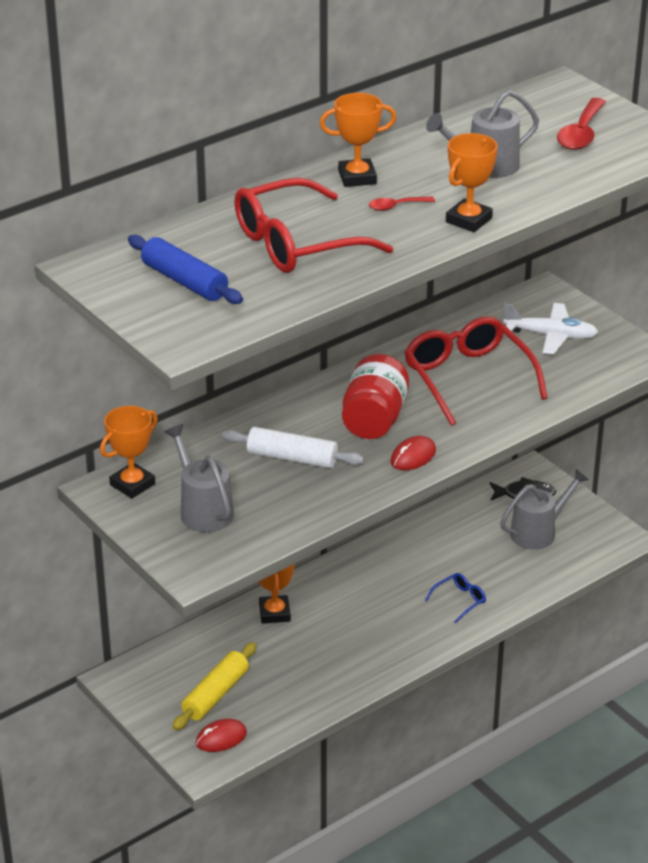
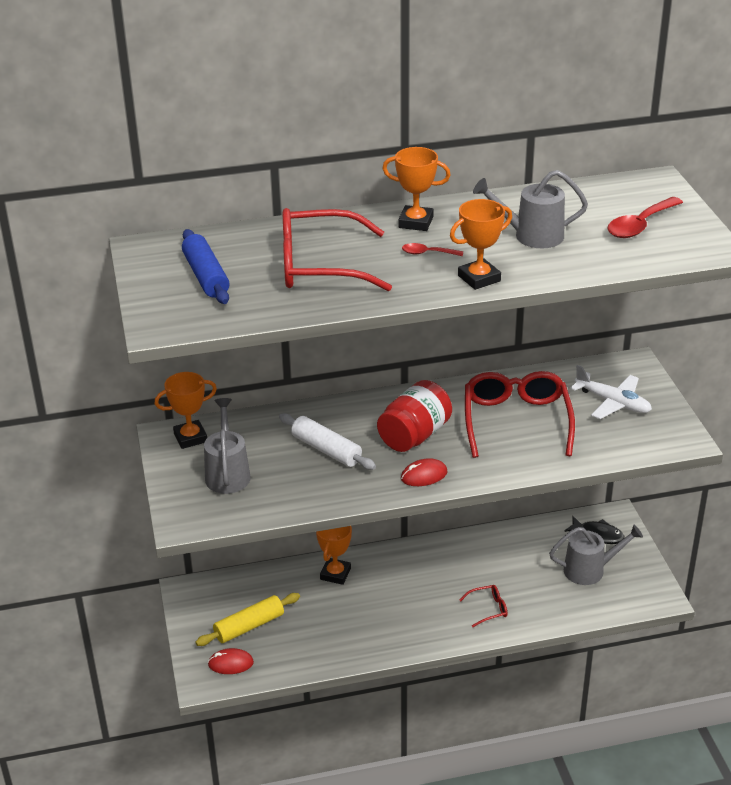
camera: 25 degrees right, 0 degrees up
(460, 600) = (488, 609): blue glasses -> red glasses

